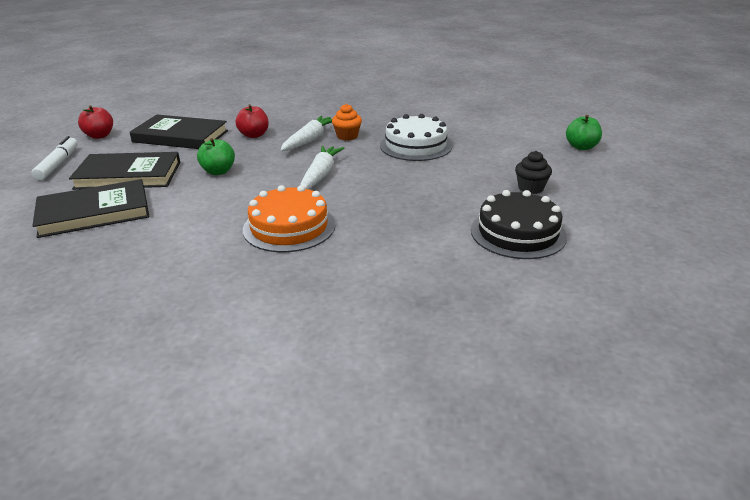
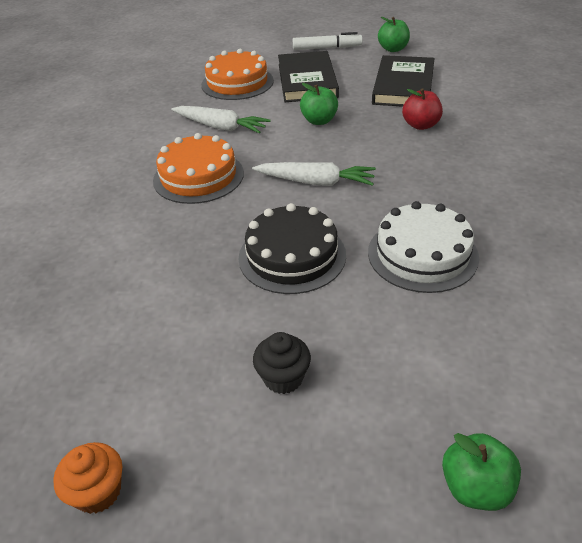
camera: 90 degrees right, 10 degrees up
(94, 213) = (237, 83): black book -> orange cake
(99, 136) = (393, 49): red apple -> green apple
(309, 140) = (417, 163): white carrot -> white carrot (220, 127)
(347, 136) = (438, 191): orange cupcake -> orange cupcake (98, 492)
(518, 233) = (154, 349): black cake -> black cake (292, 256)

